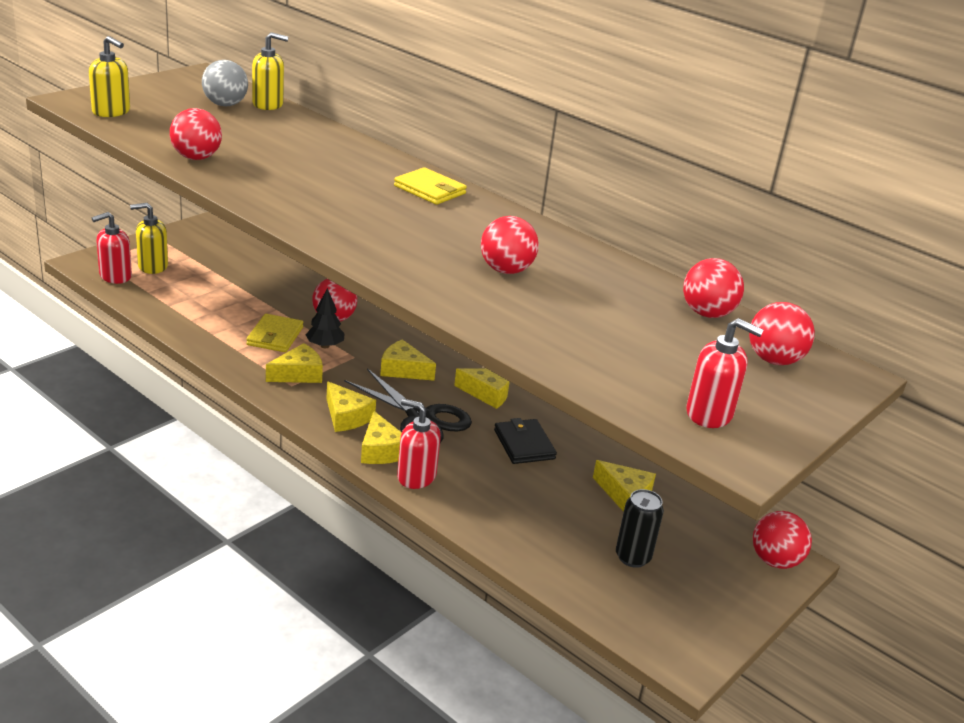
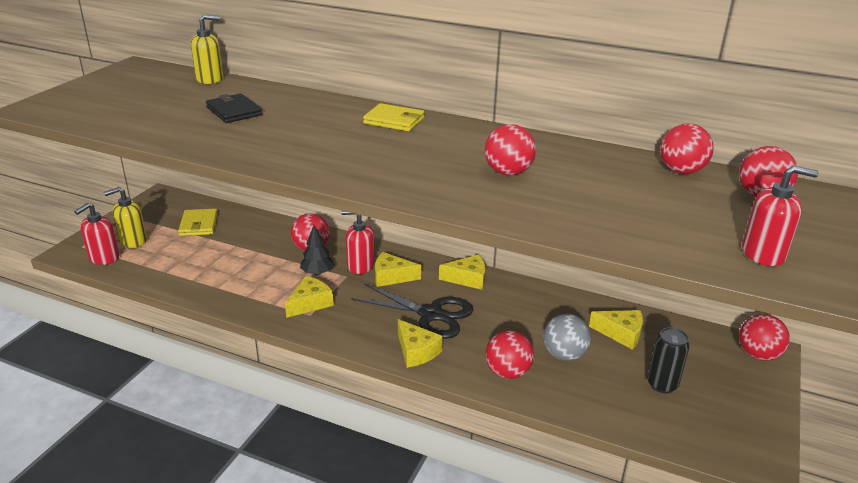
camera: 15 degrees left, 0 degrees up
(111, 112) = (75, 111): yellow soap dispenser -> none
(196, 158) = (179, 135): red ball -> red ball (507, 372)
(225, 105) = (173, 86): grey ball -> grey ball (564, 355)
(275, 336) = (271, 275): yellow wallet -> yellow wallet (199, 225)
(346, 417) = (371, 330): yellow cheese -> none
(416, 476) = (458, 366): red soap dispenser -> red soap dispenser (360, 266)
(524, 444) = (521, 313): black wallet -> black wallet (234, 111)

